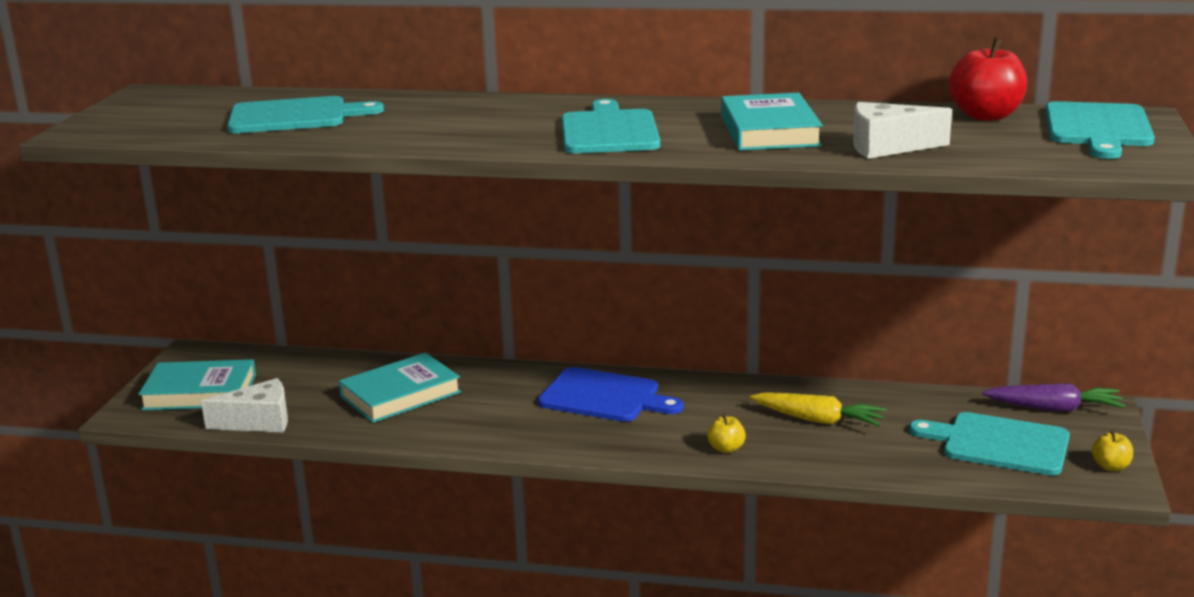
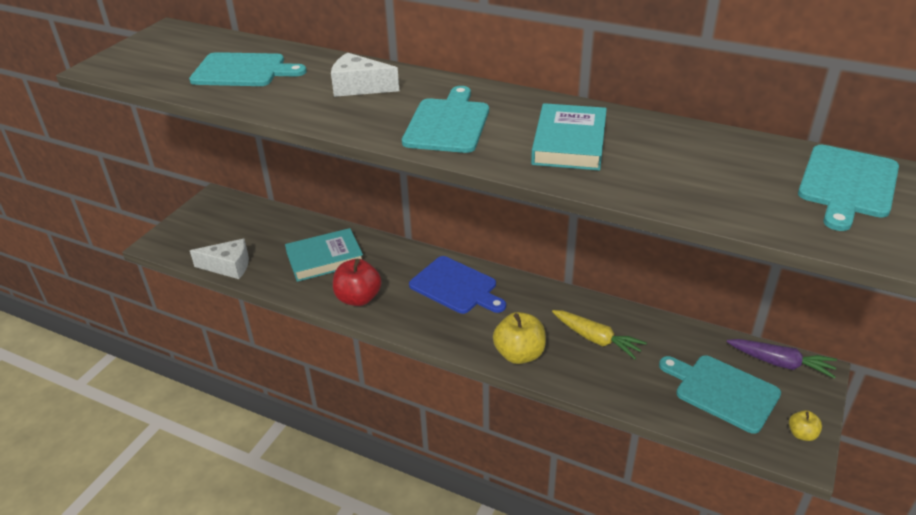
camera: 15 degrees right, 15 degrees up
(200, 392) = (204, 233): turquoise book -> none
(726, 448) = (519, 354): yellow apple -> yellow apple, size x1.91
(888, 147) = (653, 180): white cheese -> white cheese (359, 87)
(986, 116) = (756, 151): red apple -> red apple (358, 298)

